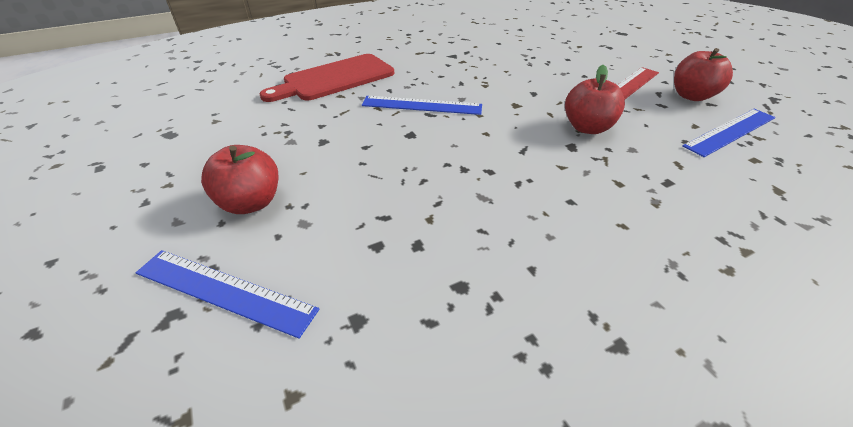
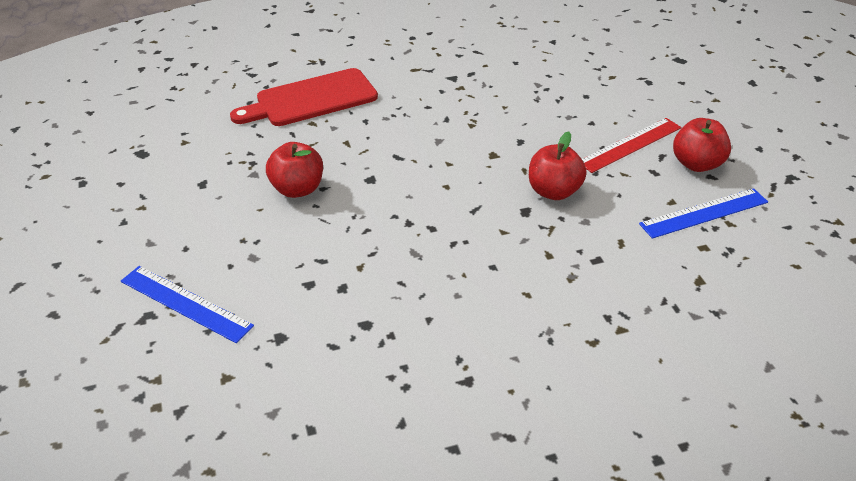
camera: 10 degrees right, 0 degrees up
(251, 203) = (211, 233): red apple -> red apple (297, 189)
(422, 105) = (393, 145): blue ruler -> none

